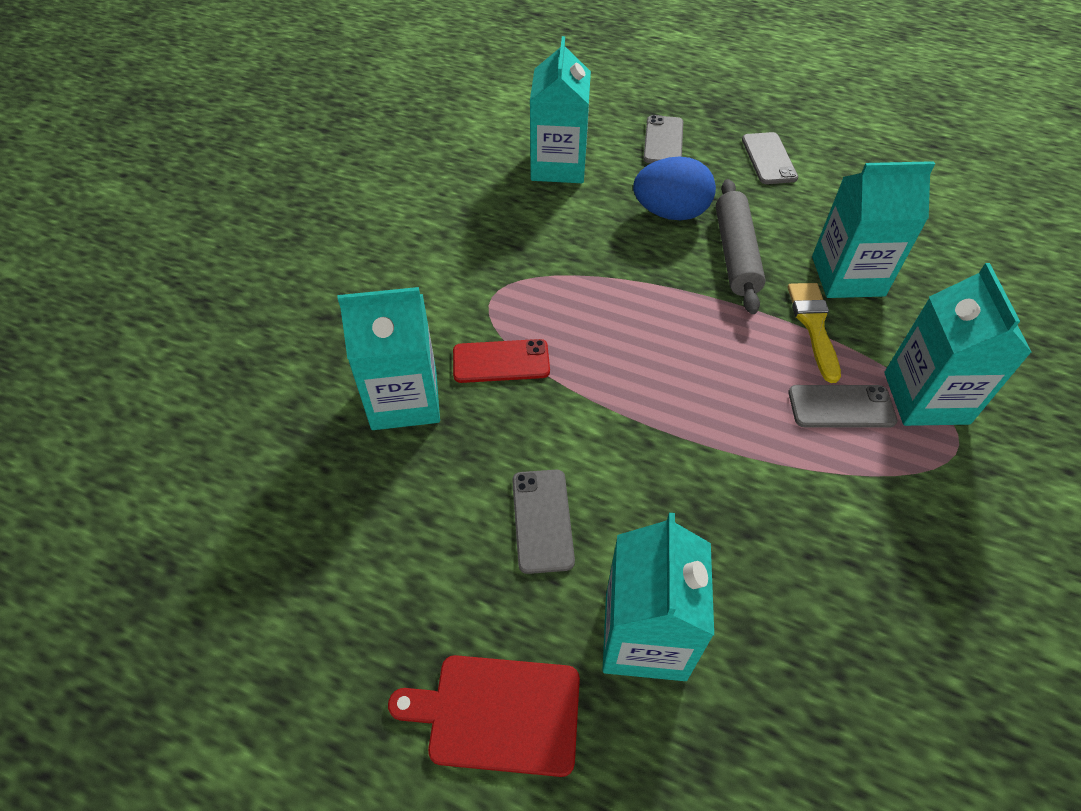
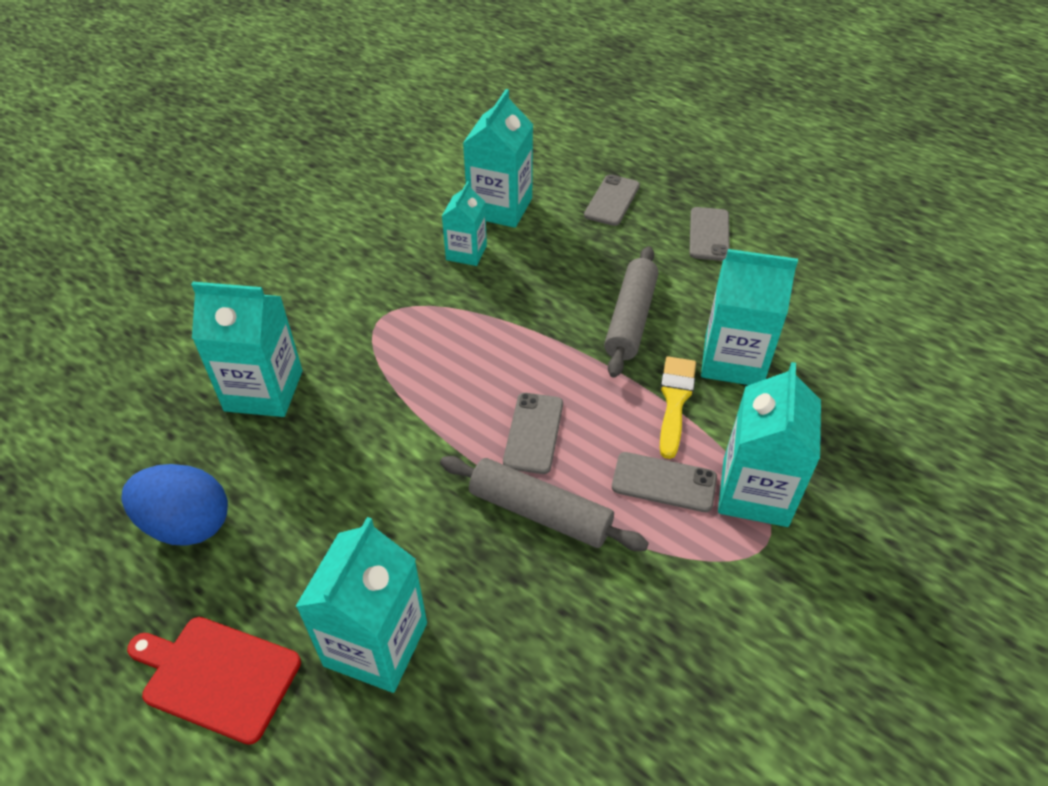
camera: 15 degrees right, 5 degrees down
(501, 361) = (363, 375): red phone -> none
(542, 520) = (333, 522): grey phone -> grey phone (533, 433)
(546, 217) = (466, 253): none -> turquoise carton
(670, 213) = (585, 269): blue egg -> blue egg (187, 524)
(741, 463) = (540, 512): none -> grey rolling pin

